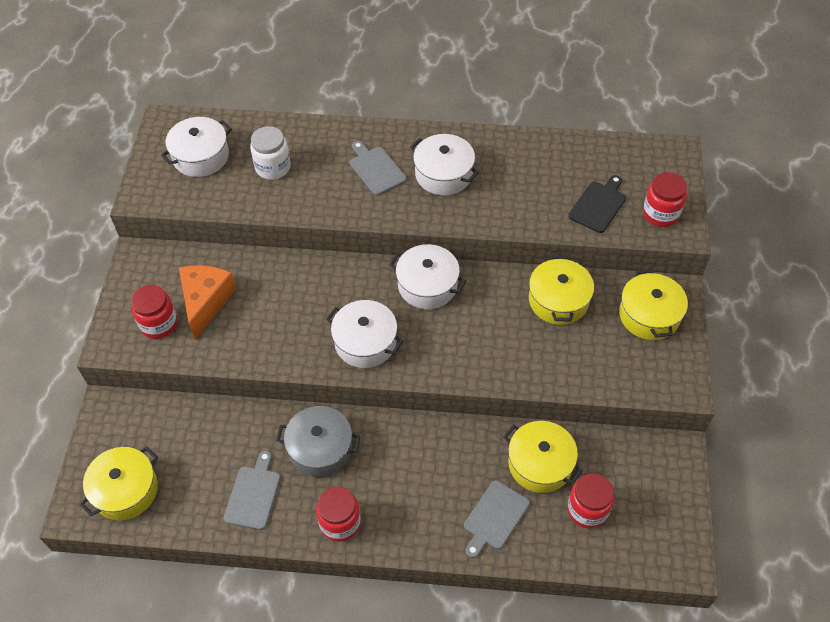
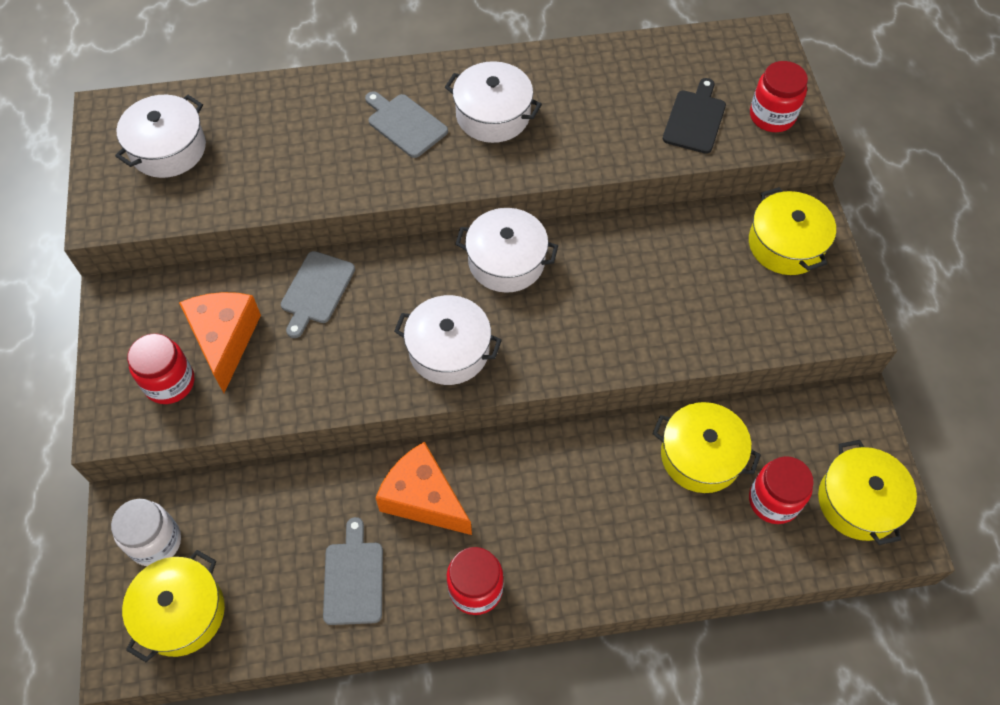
camera: 15 degrees left, 5 degrees up
(273, 167) = (269, 146): white jar -> white jar (155, 542)
(320, 448) = (423, 498): grey pot -> orange cheese
(494, 517) = (665, 536): grey cutting board -> grey cutting board (316, 291)
(558, 300) = (672, 248): yellow pot -> yellow pot (858, 502)

